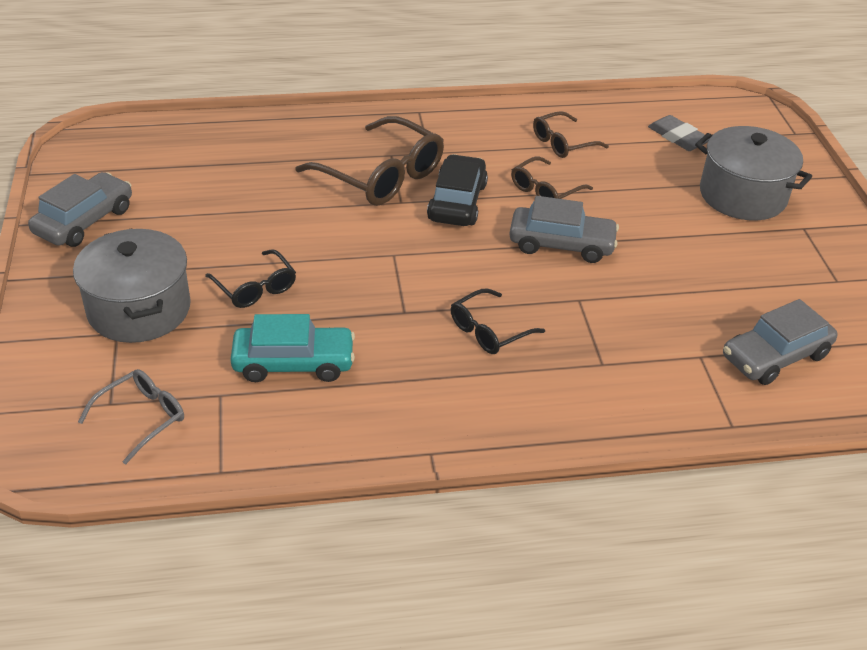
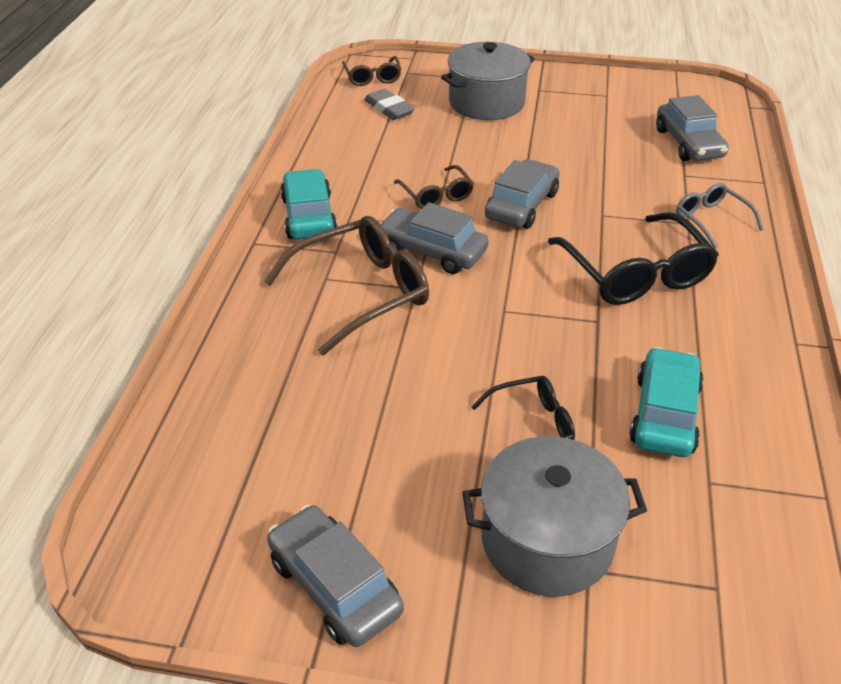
camera: 70 degrees left, 0 degrees up
(142, 418) = (744, 558): grey glasses -> grey glasses (711, 220)
(457, 202) = (432, 251): black car -> grey car
(470, 129) = (309, 216): none -> turquoise car
(489, 331) = (636, 274): black glasses -> black glasses, size x1.81
(562, 143) = (365, 168): brown glasses -> brown glasses (372, 78)
(678, 137) = (389, 109): grey eraser -> grey eraser turned 75 degrees clockwise

